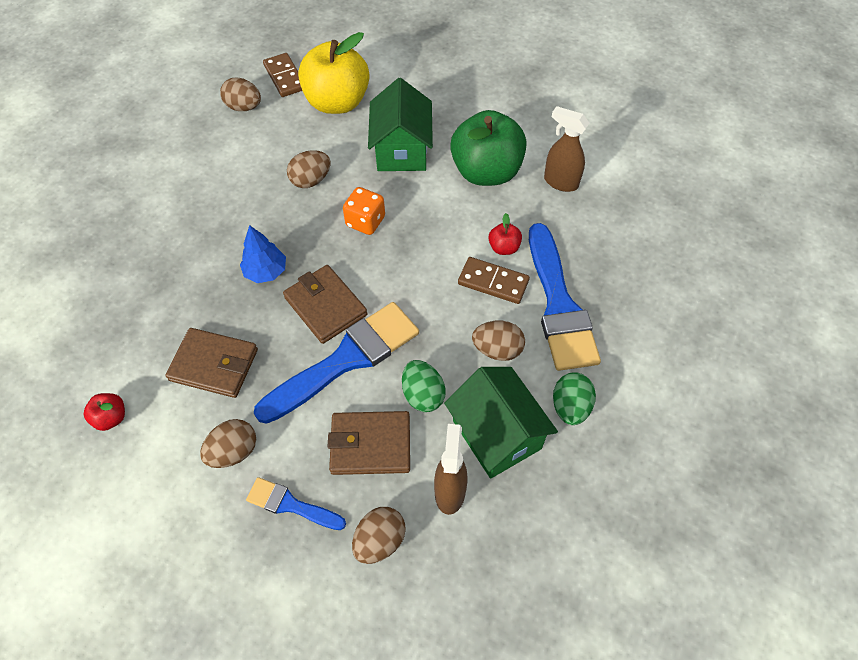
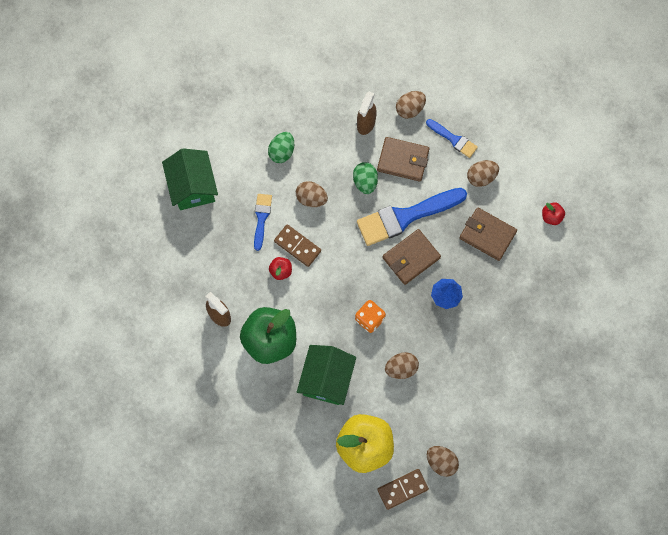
camera: 165 degrees left, 15 degrees up
(284, 77) = (402, 489): brown domino -> brown domino turned 75 degrees clockwise
(325, 306) = (411, 258): brown wallet -> brown wallet turned 75 degrees clockwise
(496, 434) = (330, 147): green house -> green house (193, 187)
(559, 305) = (261, 218): blue brush -> blue brush, size x0.51

